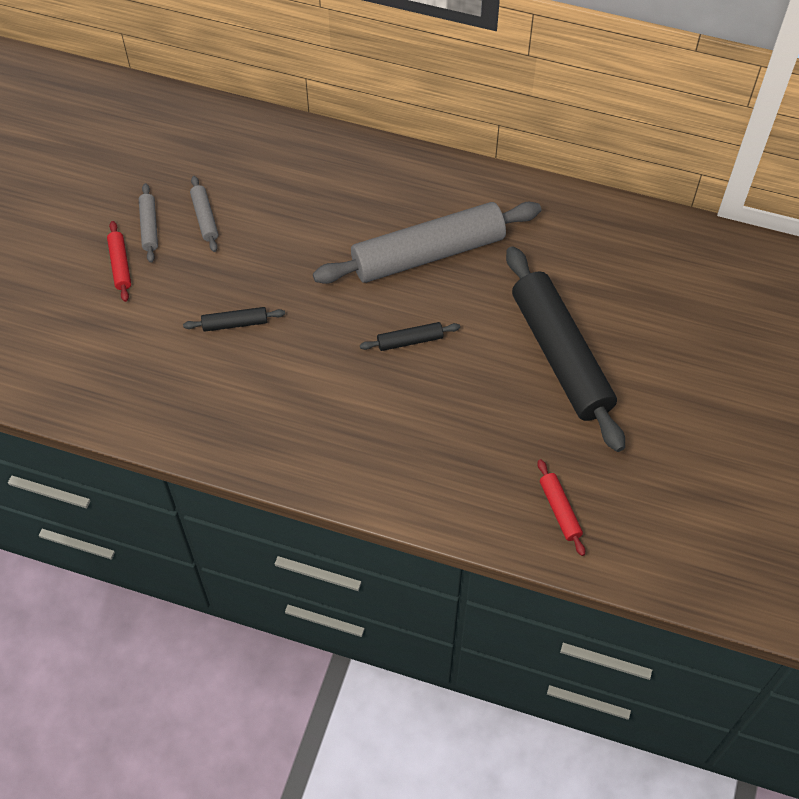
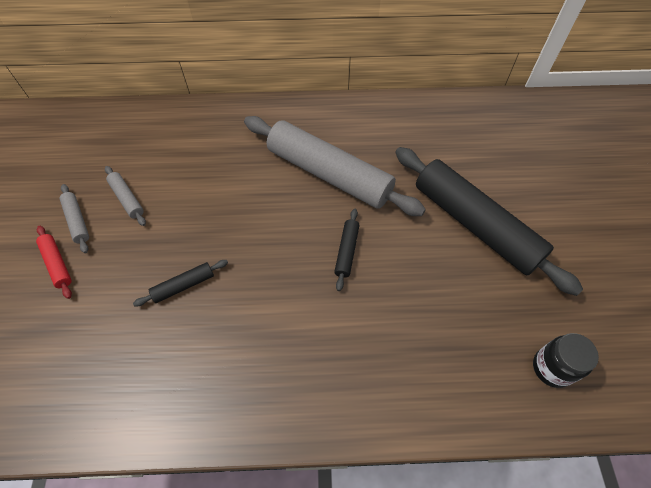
camera: 20 degrees left, 0 degrees up
(410, 340) = (346, 251): black rolling pin -> black rolling pin turned 45 degrees counterclockwise
(428, 253) = (329, 174): grey rolling pin -> grey rolling pin turned 75 degrees clockwise
(560, 510) = (552, 368): red rolling pin -> black jar

